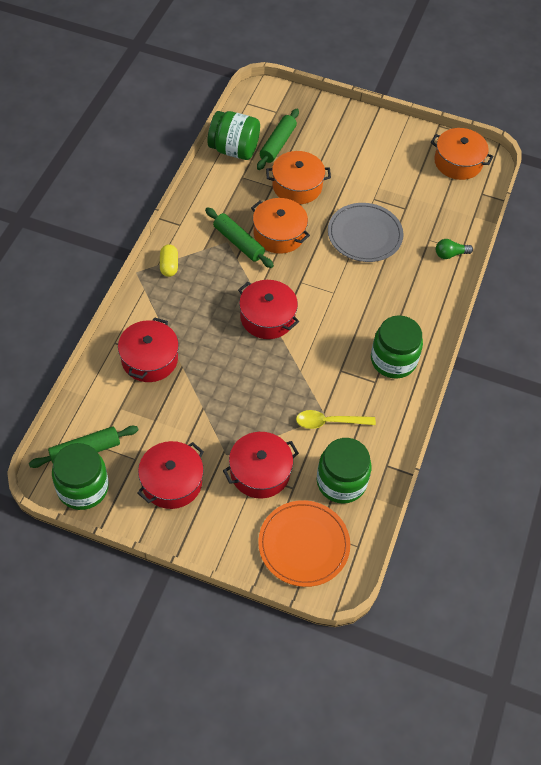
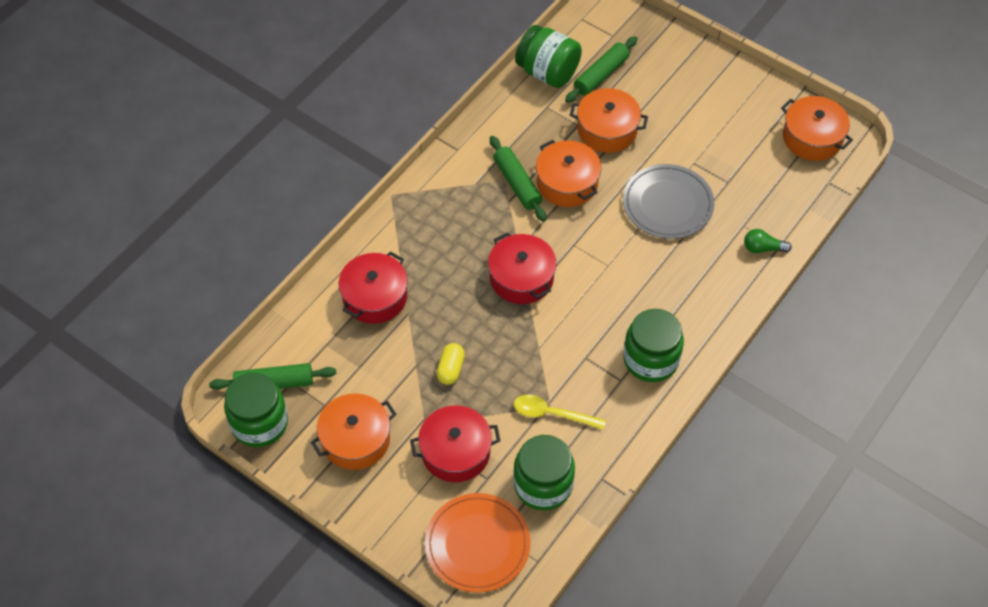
camera: 20 degrees right, 0 degrees up
(169, 266) = (430, 195): yellow capsule -> yellow capsule (450, 369)
(171, 482) = (356, 439): red pot -> orange pot

